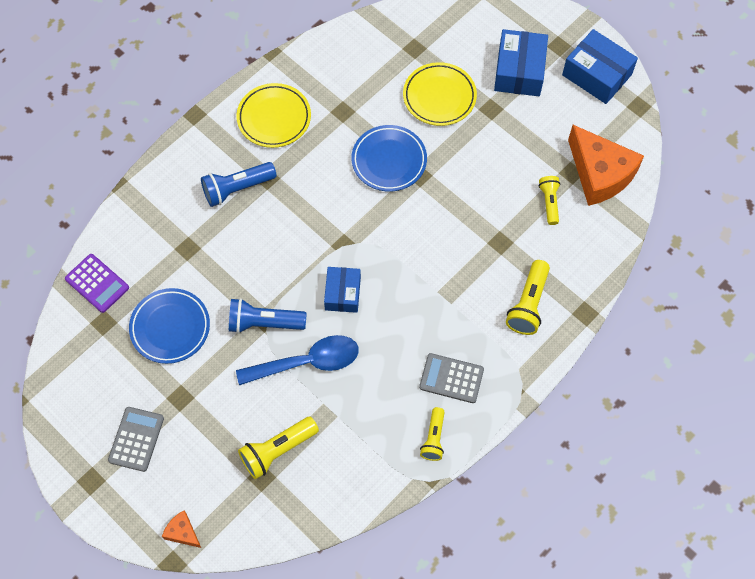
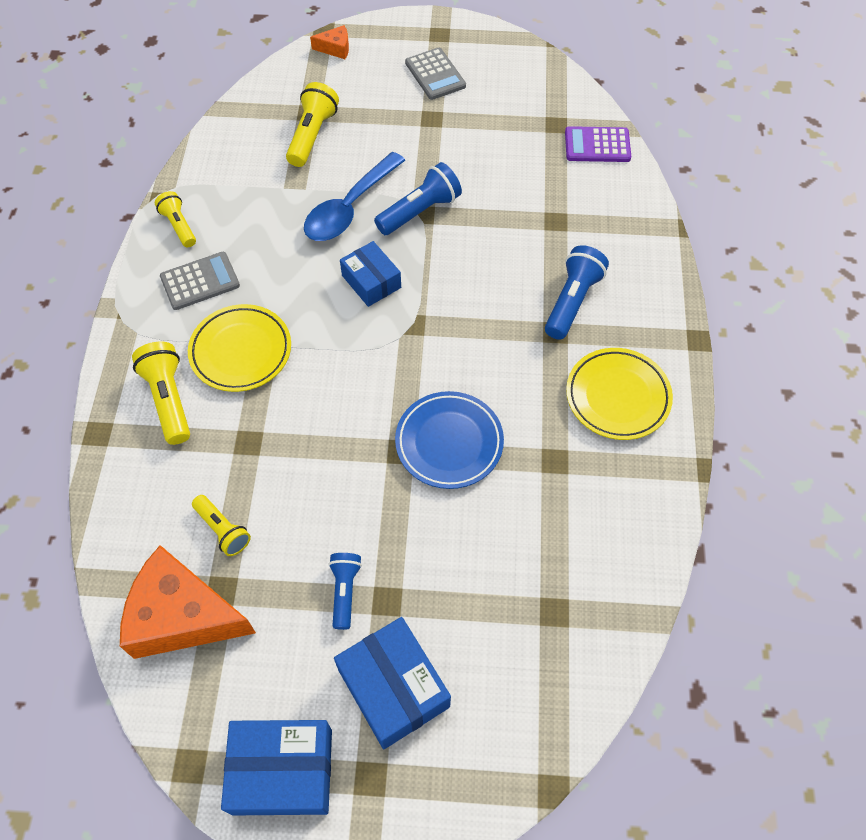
camera: 140 degrees right, 5 degrees down
(170, 327) = (497, 156): blue plate -> none
(439, 97) = (463, 567): yellow plate -> yellow plate (241, 351)
(508, 127) = (345, 591): none -> blue flashlight

